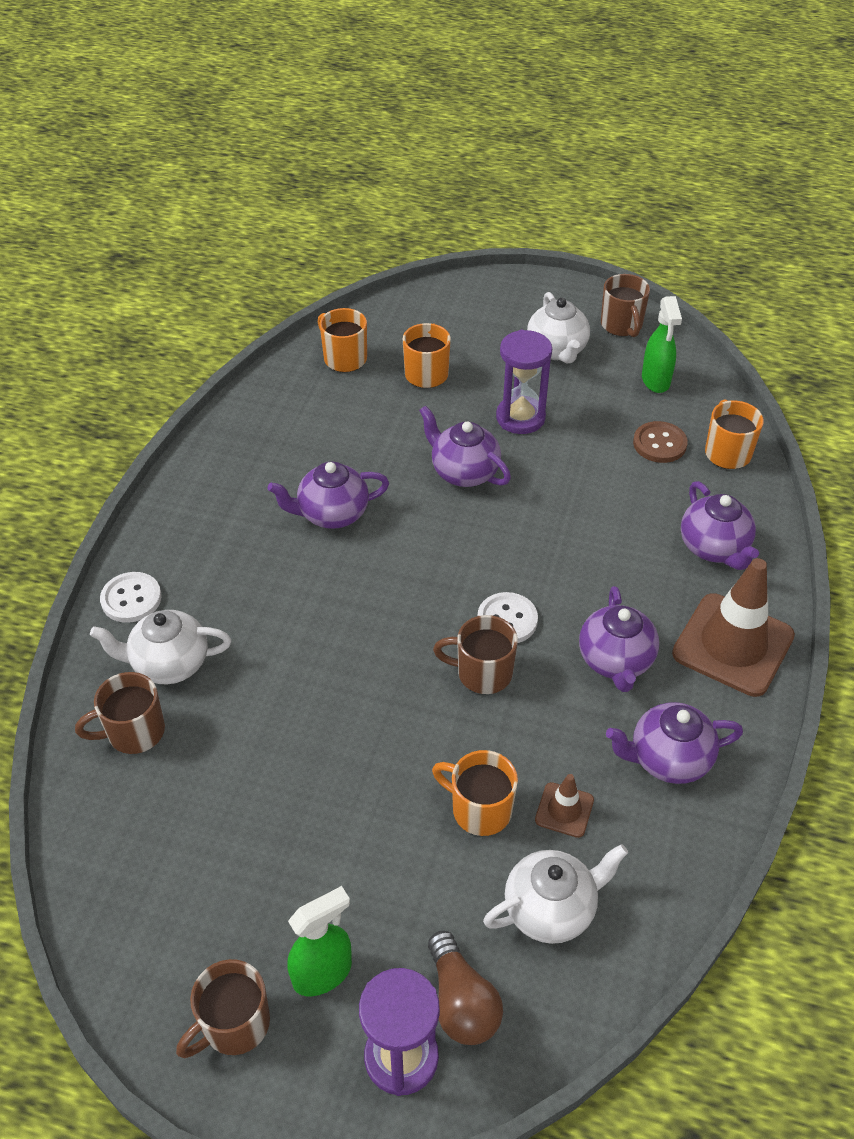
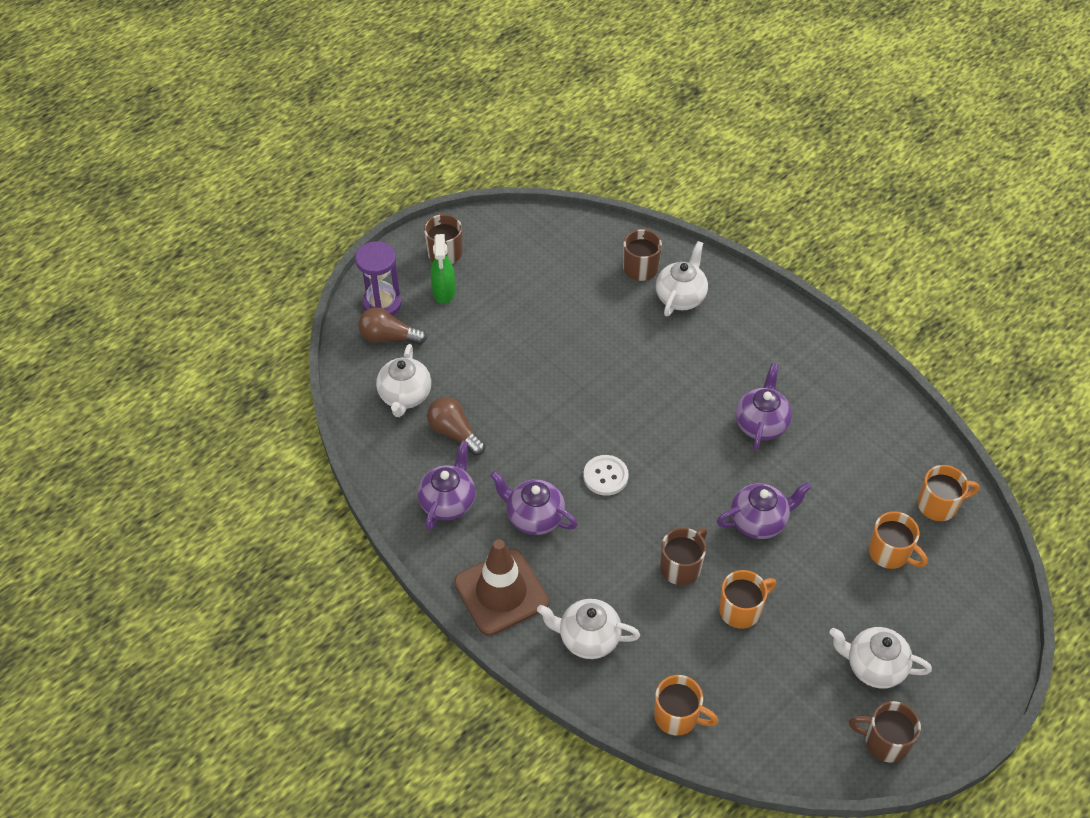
camera: 120 degrees right, 5 degrees up
(131, 599) = (745, 296): white button -> none
(479, 809) = (483, 395): orange mug -> orange mug (741, 610)
(482, 673) = (573, 442): brown mug -> brown mug (681, 567)
(520, 418) = (800, 591): purple hourglass -> none
(564, 810) = (454, 433): brown traffic cone -> brown light bulb
(655, 380) = (794, 720): green spray bottle -> none
(659, 444) = (715, 673): brown button -> none
(714, 548) = (588, 638): purple teapot -> white teapot

